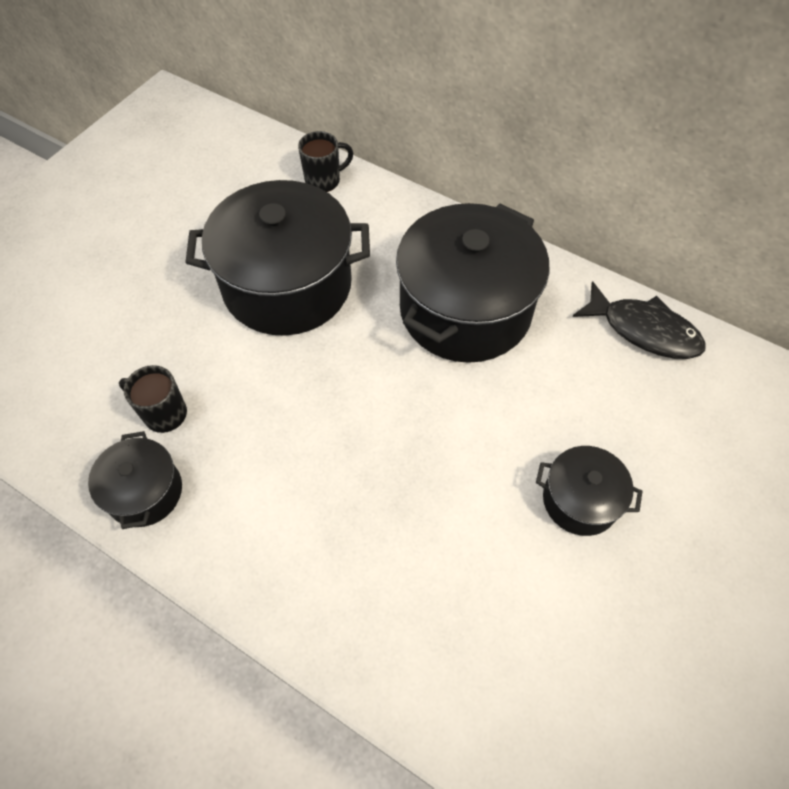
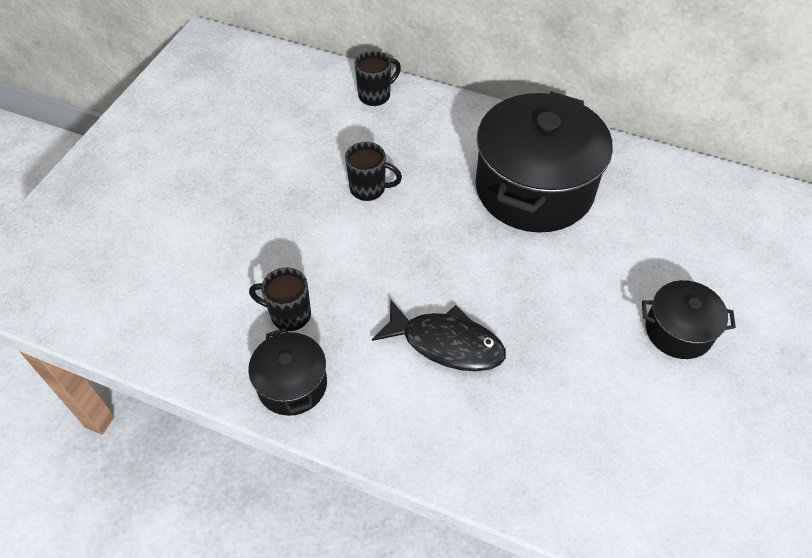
camera: 10 degrees left, 5 degrees down
(287, 285) = (369, 189): black pot -> black mug
(643, 330) = (691, 184): black fish -> black fish (446, 343)

